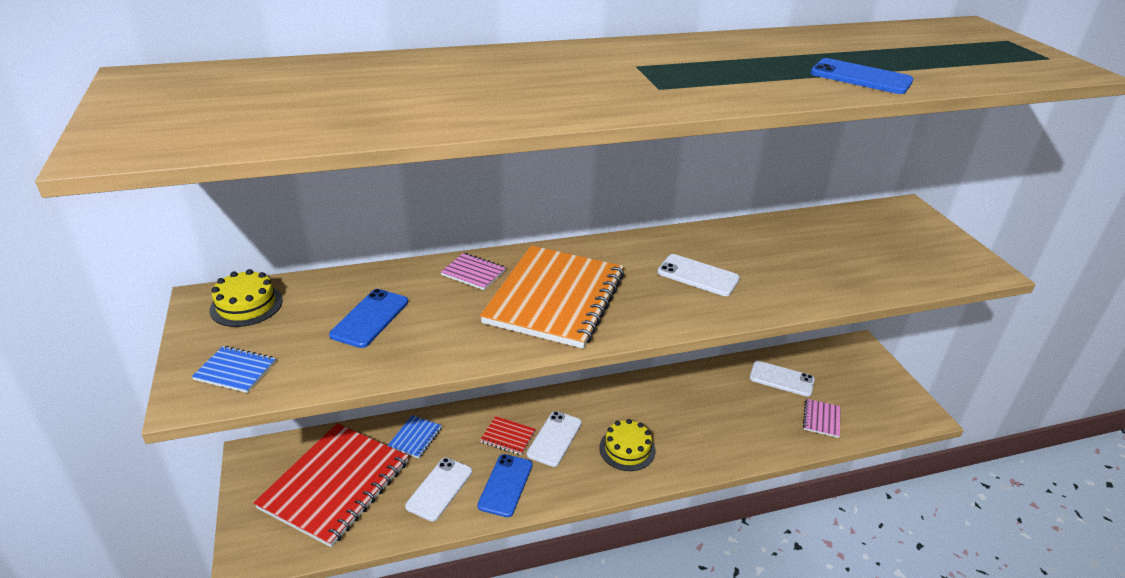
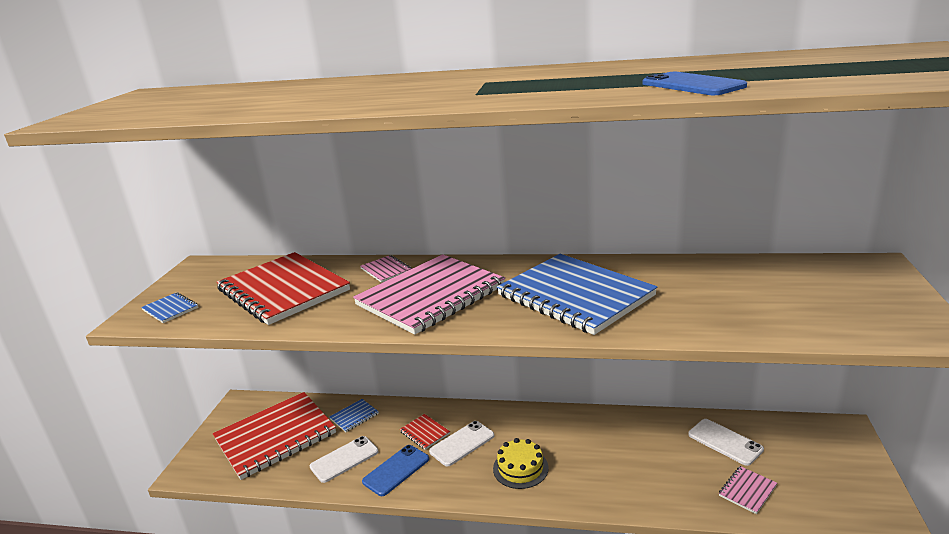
camera: 30 degrees right, 10 degrees down
(246, 305) = (217, 271): yellow cake -> none
(370, 318) = (283, 290): blue phone -> red notebook
(555, 298) = (430, 296): orange notebook -> pink notebook
(698, 275) = (575, 295): white phone -> blue notebook

